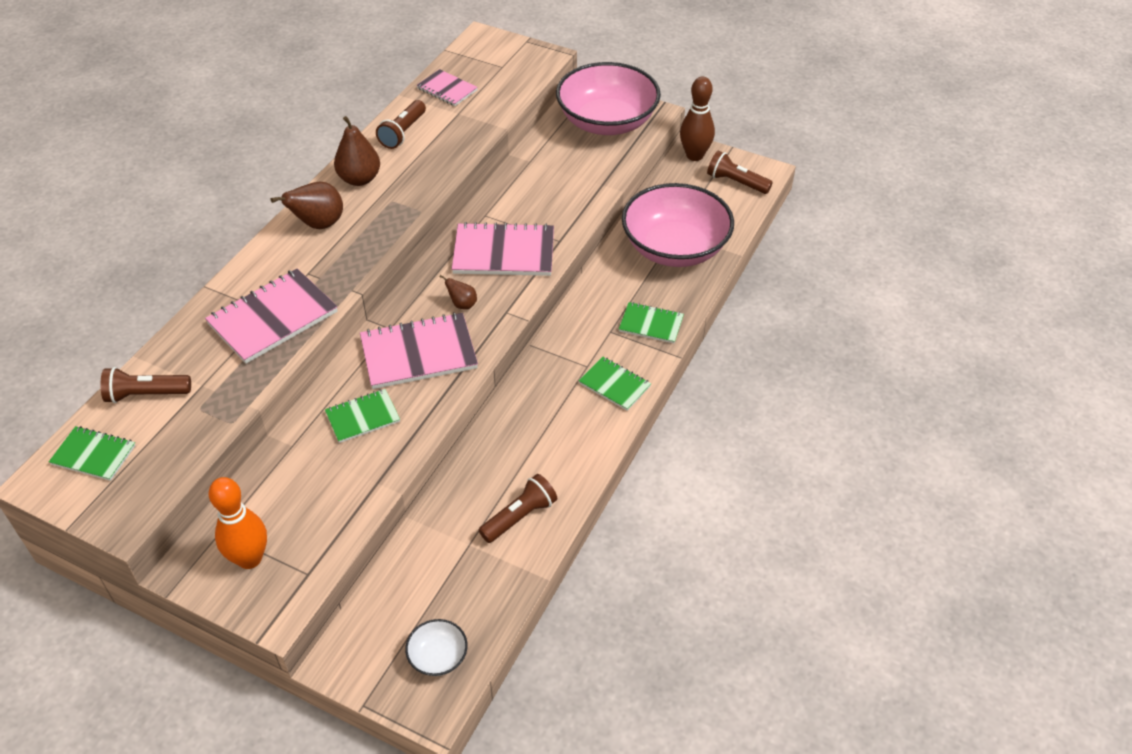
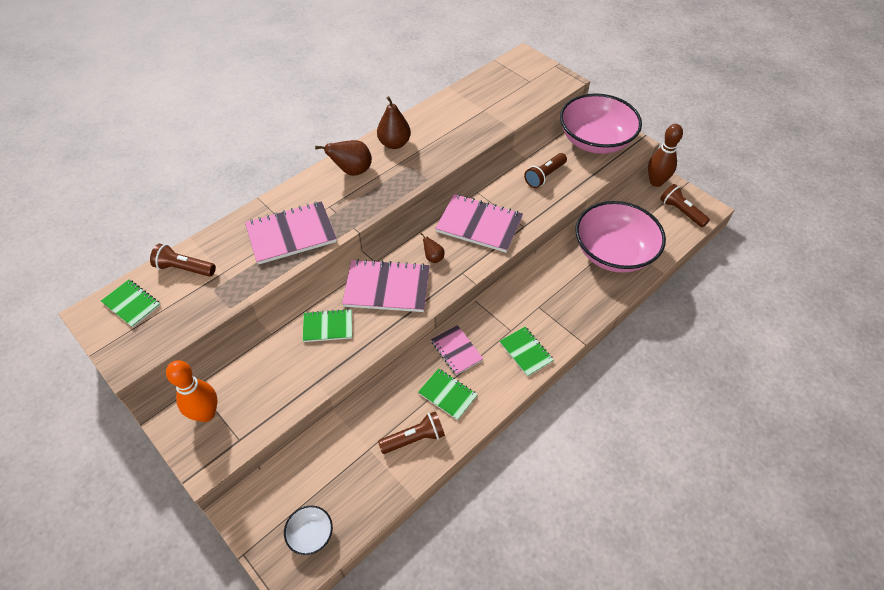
camera: 20 degrees right, 5 degrees up
(403, 133) = (439, 116): brown flashlight -> brown flashlight (544, 176)
(447, 89) = (483, 90): pink notebook -> pink notebook (456, 350)
(651, 324) = (572, 310): green notebook -> green notebook (447, 395)

